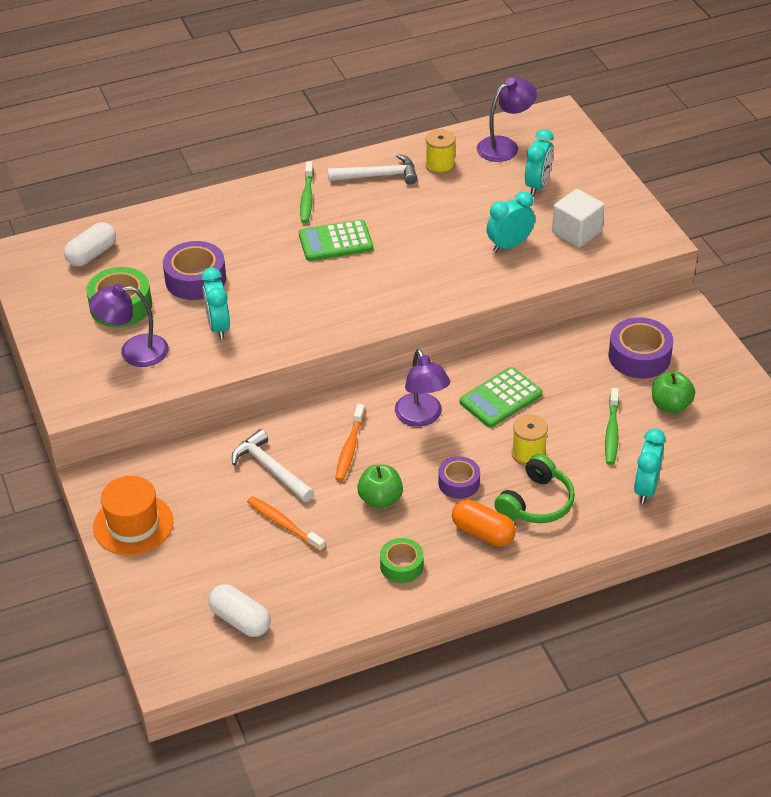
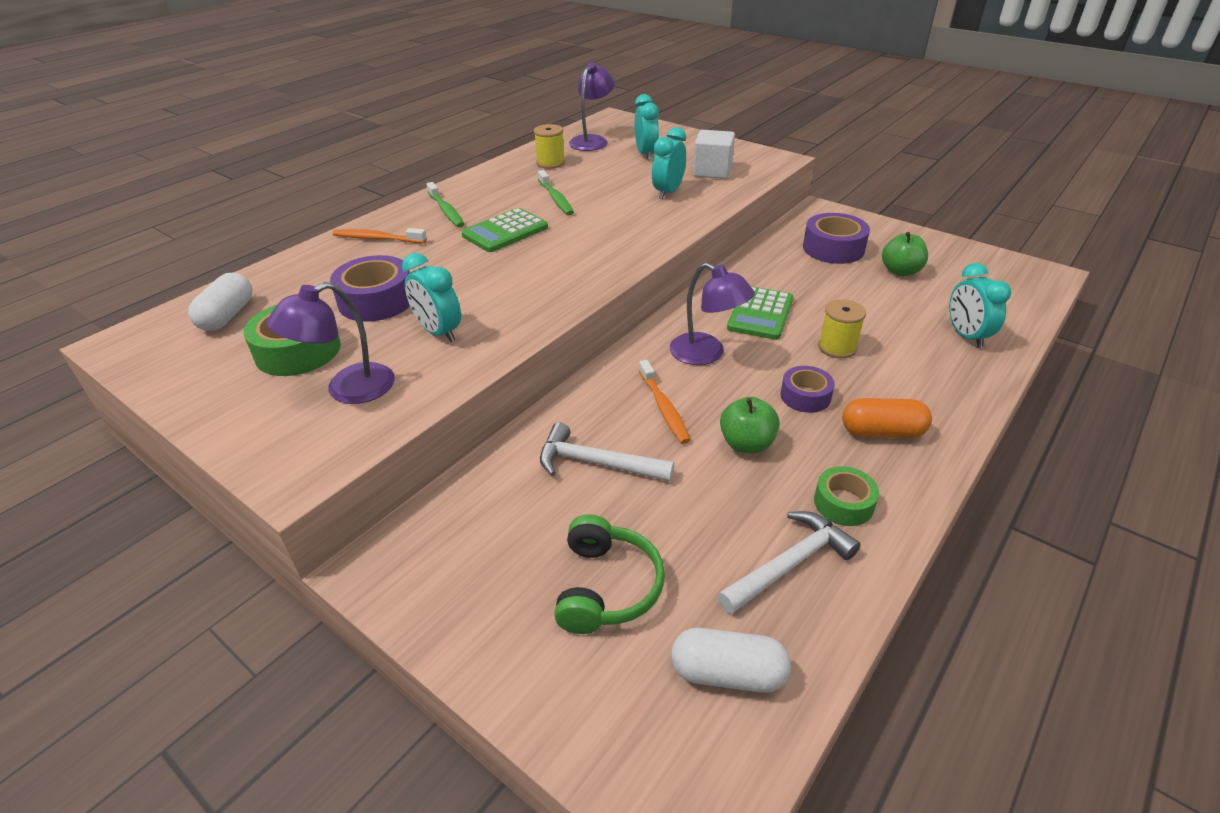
camera: 30 degrees left, 5 degrees down
(133, 524) = (470, 608): orange hat -> none
(284, 524) = (668, 518): orange toothbrush -> orange toothbrush (378, 239)
(378, 176) = (501, 181): white hammer -> white hammer (789, 564)
(536, 502) = (894, 384): green headphones -> green headphones (606, 587)
(612, 431) = (882, 305): green toothbrush -> green toothbrush (556, 198)

